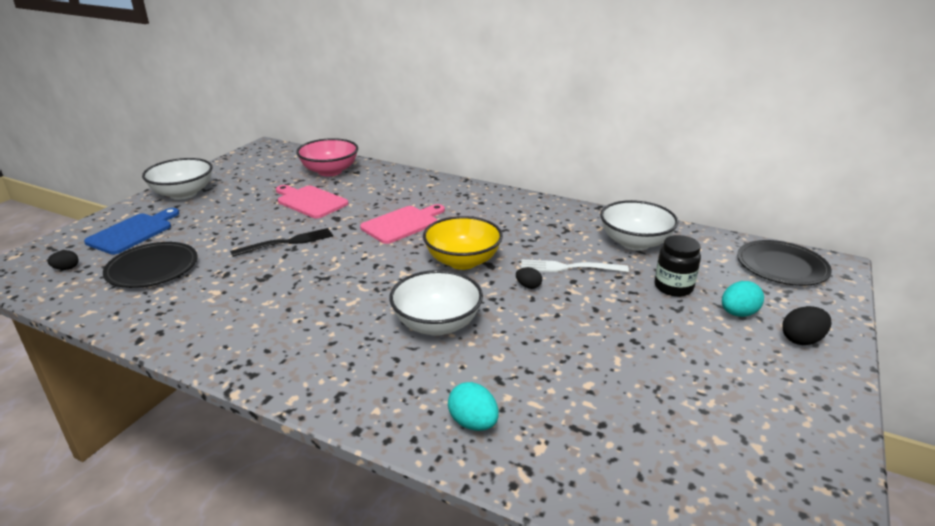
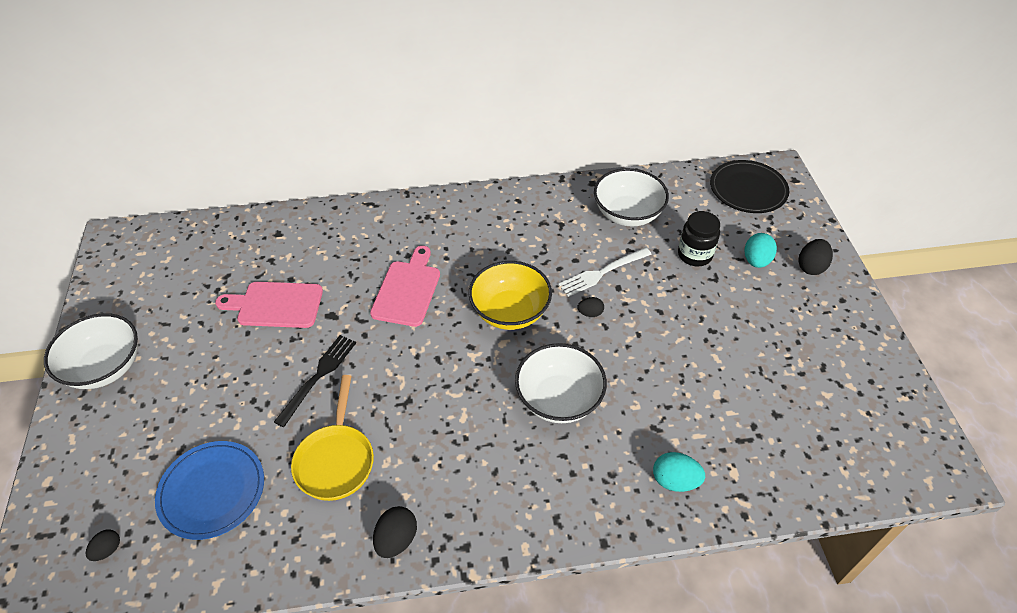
camera: 35 degrees left, 20 degrees up
(133, 232) = (119, 457): blue cutting board -> none
(152, 268) = (212, 491): black plate -> blue plate
(215, 345) = (396, 539): none -> black egg
(238, 286) = (336, 460): none -> yellow pan
(330, 171) = (245, 246): pink bowl -> none

